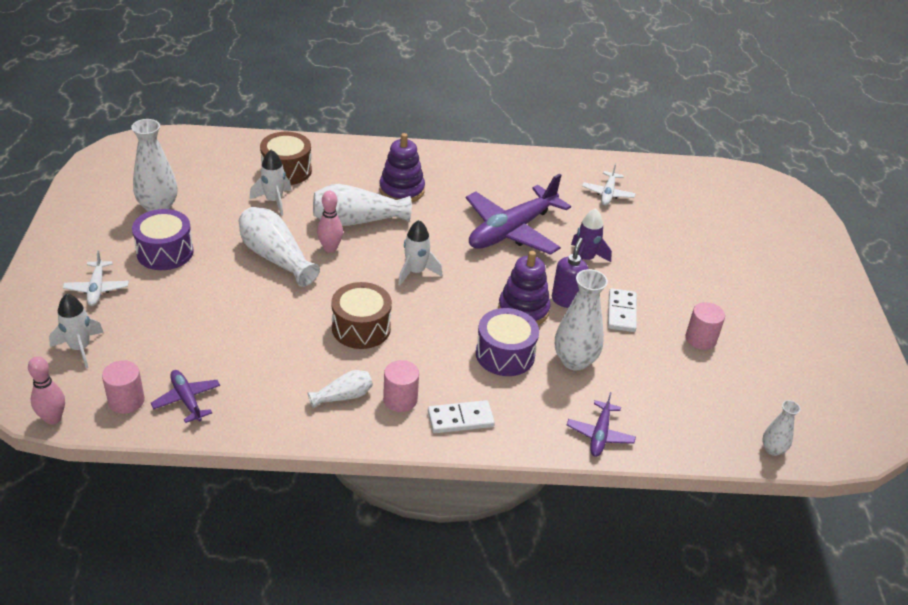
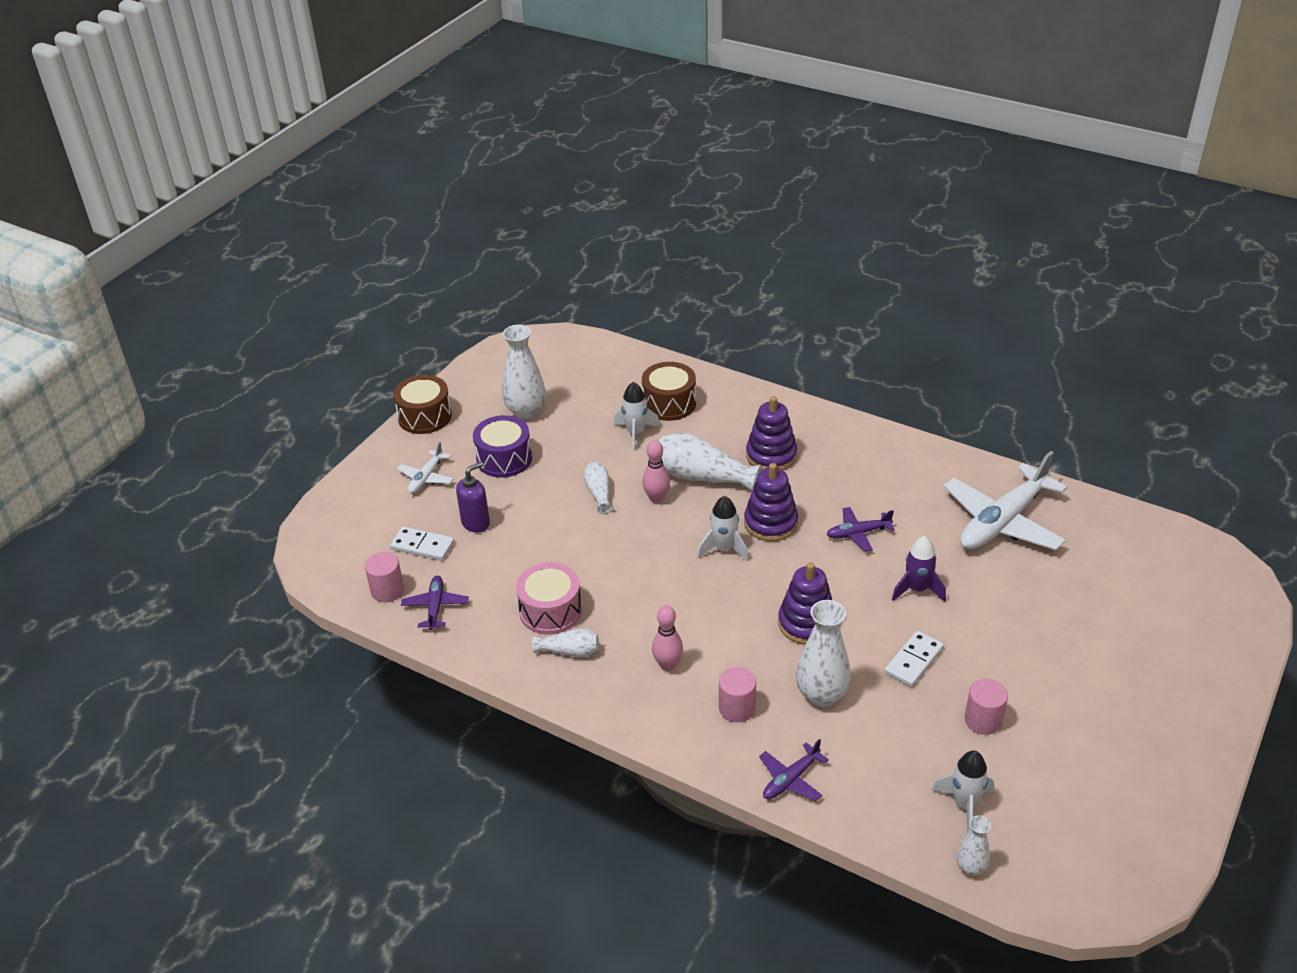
camera: 35 degrees right, 0 degrees up
(53, 418) = (323, 586): pink bowling pin -> pink bowling pin (668, 665)
(80, 348) = (380, 530): white rocket -> white rocket (964, 804)
(275, 257) = (599, 493): white vase -> white vase, size x0.55
(301, 368) = (550, 611): none -> pink drum
(361, 328) = (631, 589): brown drum -> brown drum (425, 416)
(400, 399) = (619, 673): pink cylinder -> pink cylinder (737, 708)
(439, 242) = (770, 523): none -> purple stacking toy
(460, 419) = (663, 712): white domino -> white domino (422, 546)
(505, 354) = (753, 663): purple drum -> none
(511, 230) = (858, 533): purple plane -> purple plane, size x0.48
(566, 300) = (862, 628): purple soap dispenser -> purple soap dispenser (476, 523)
(607, 194) = (1002, 521): white plane -> white plane, size x2.09

